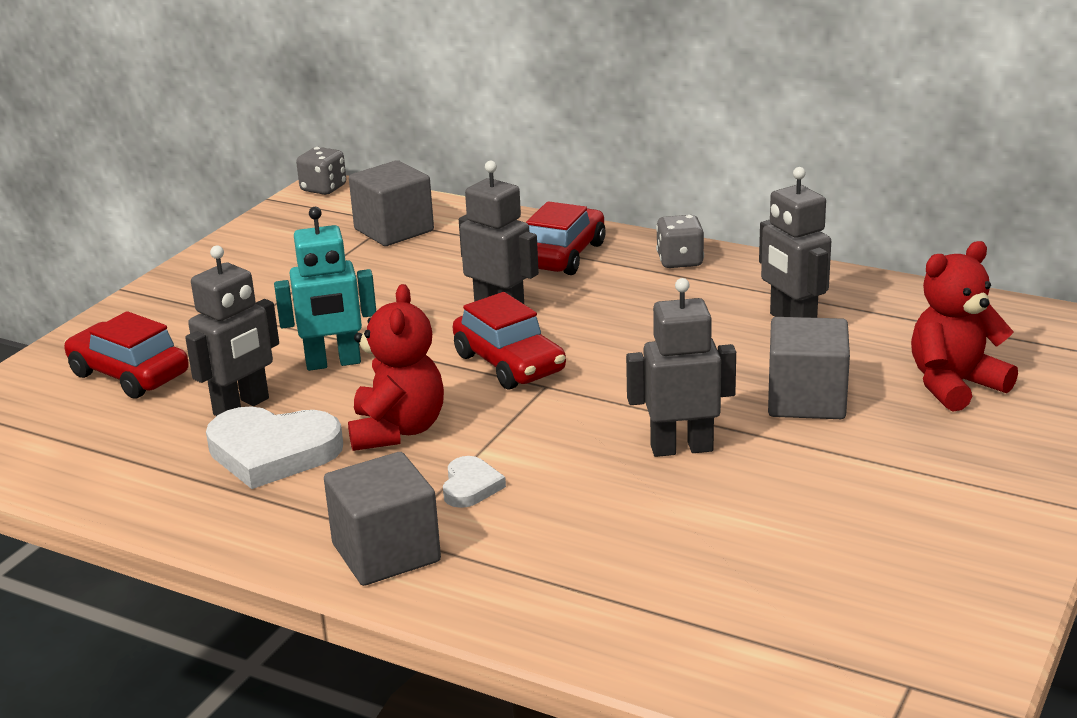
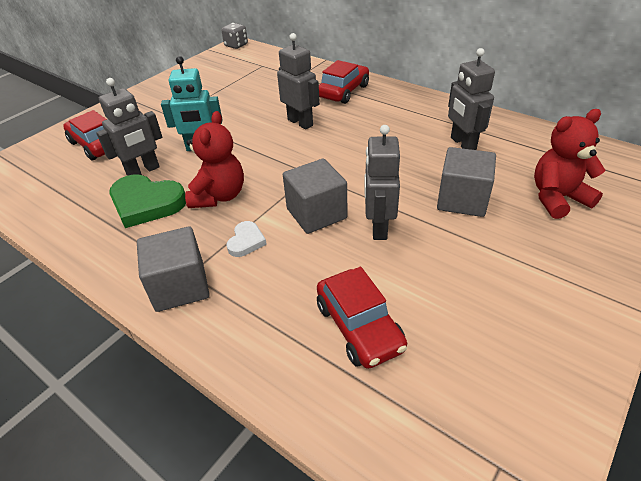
camera: 10 degrees right, 15 degrees up
(272, 452) = (146, 203): white heart -> green heart
(394, 230) = (262, 70): grey cube -> grey cube (316, 213)
(509, 364) = (295, 157): red car -> red car (359, 327)
(679, 261) = (406, 99): grey dice -> none
(681, 448) = (378, 227): grey robot -> grey robot turned 90 degrees counterclockwise

